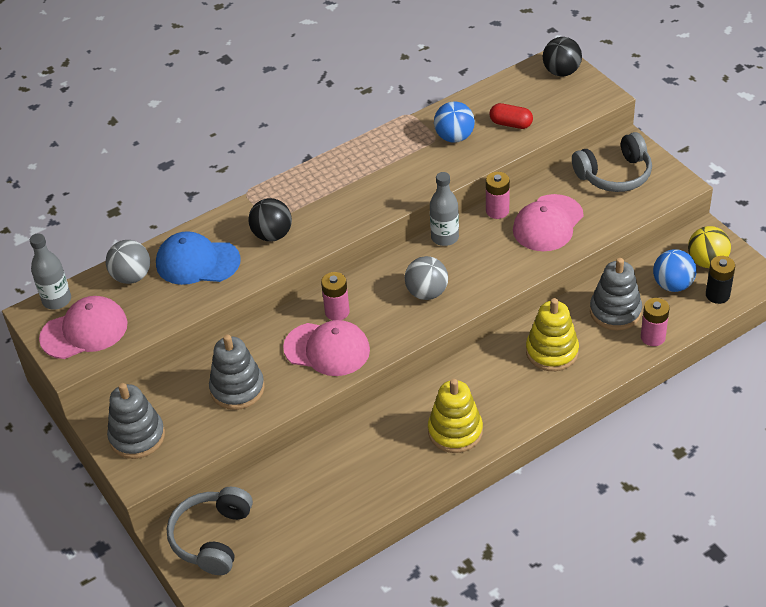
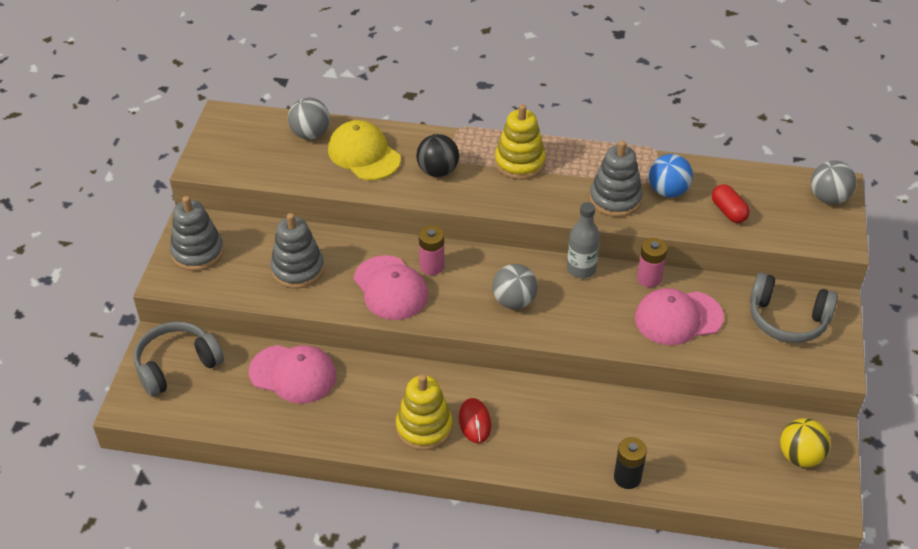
camera: 40 degrees right, 0 degrees up
(57, 300) = (246, 116): grey bottle -> none
(84, 331) = (235, 150): pink cap -> pink cap (293, 374)
(197, 262) = (364, 154): blue cap -> yellow cap
(485, 400) = (475, 422): none -> red mouse
(552, 351) = (573, 426): yellow stacking toy -> yellow stacking toy (519, 163)
(561, 72) = (828, 198): black ball -> grey ball
(615, 311) = (666, 435): grey stacking toy -> grey stacking toy (615, 199)
(653, 337) = (671, 481): pink battery -> none
(672, 285) = (743, 452): blue ball -> none
(717, 295) = (773, 491): black battery -> black battery (627, 477)

